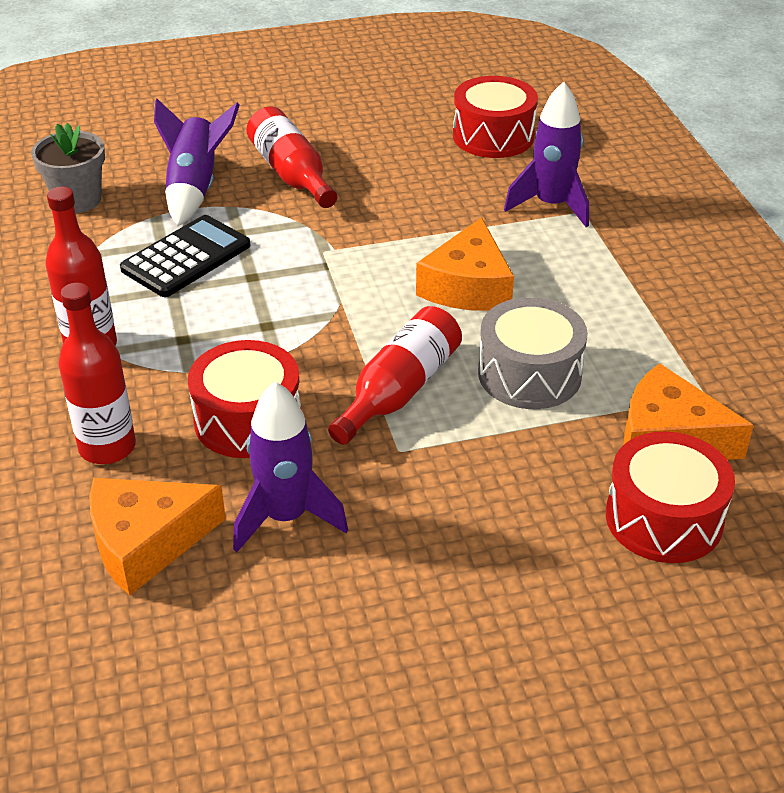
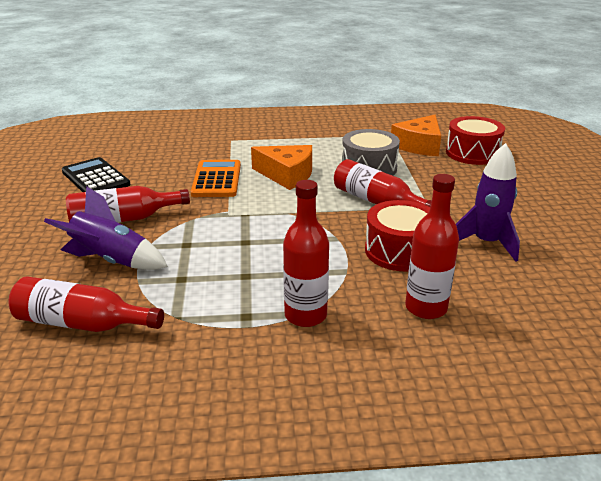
camera: 80 degrees left, 10 degrees down
(77, 200) = (82, 323): grey flower pot -> red bottle
(146, 542) = (516, 293): orange cheese -> none
(186, 257) = (207, 268): black calculator -> black calculator (95, 178)
(428, 223) = (216, 179): none -> orange calculator
(493, 136) = (134, 152): red drum -> none
(551, 205) = (220, 146): purple rocket -> none

